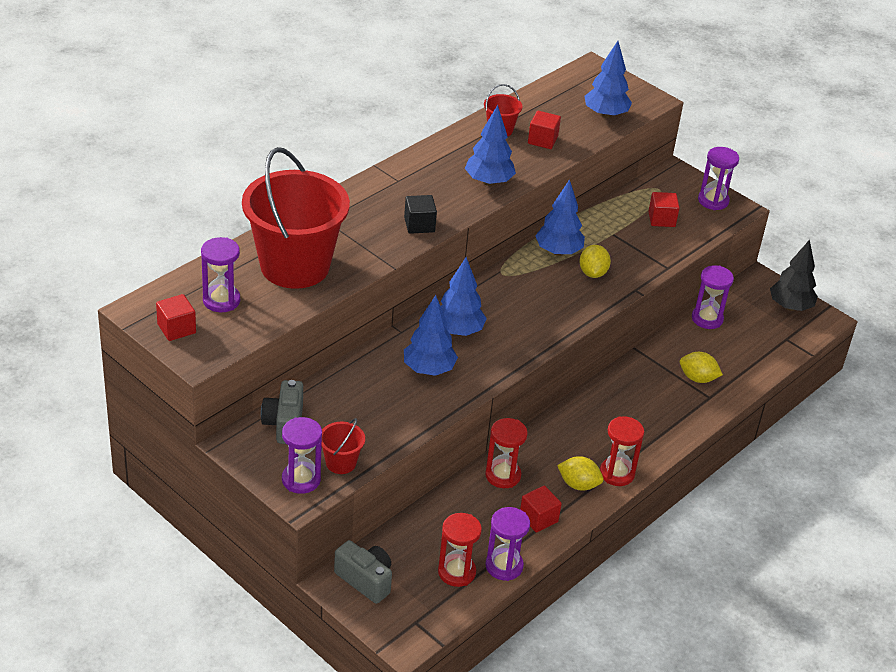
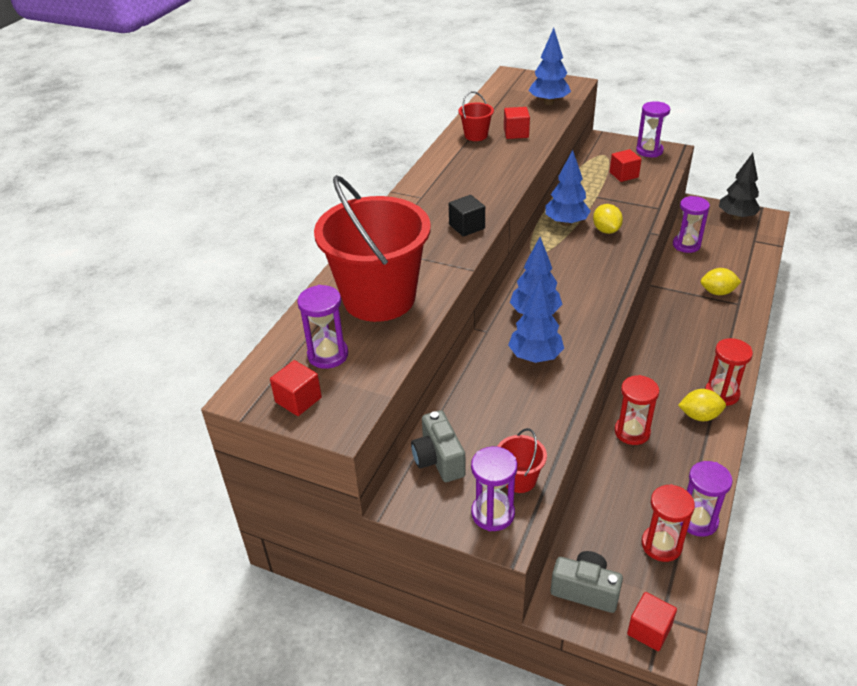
camera: 15 degrees left, 0 degrees up
(489, 182) = (498, 175): blue tree -> none
(538, 518) = (691, 461): red cube -> red cube (649, 630)

